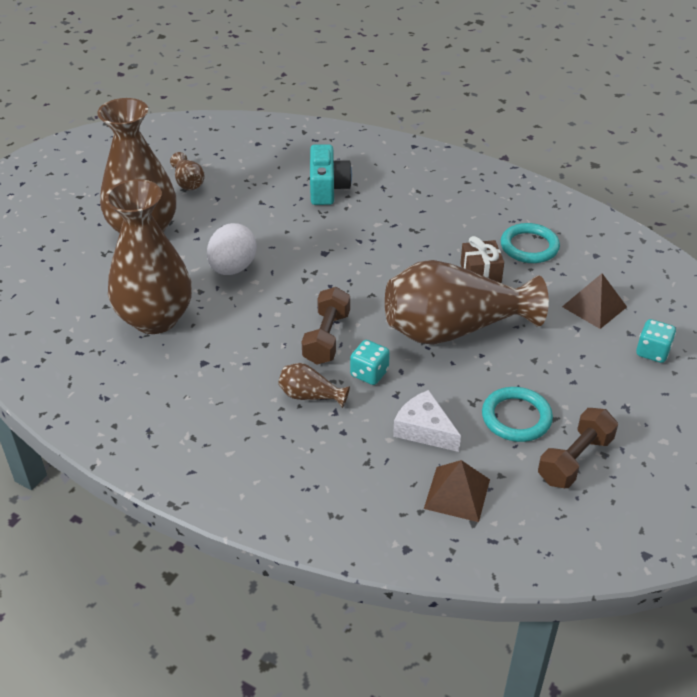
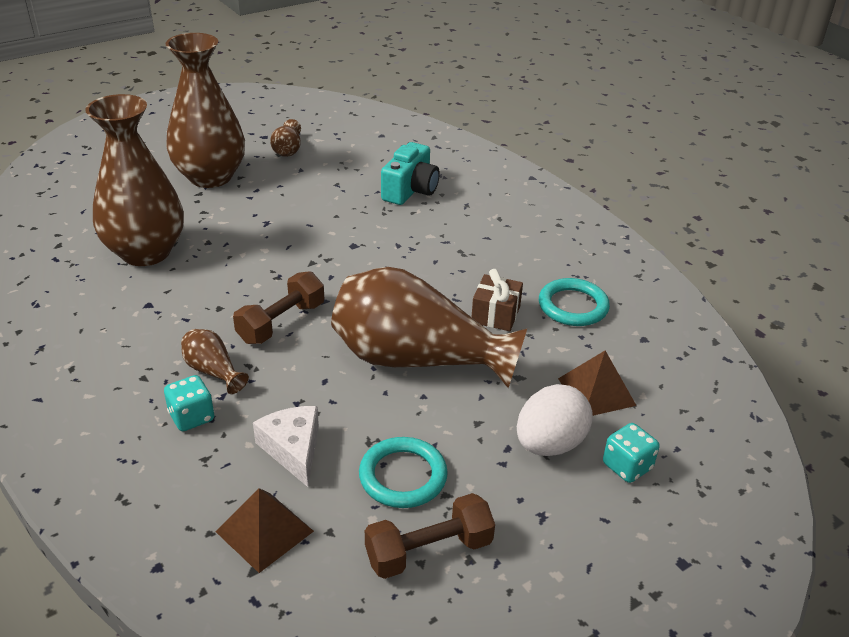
camera: 25 degrees right, 5 degrees down
(233, 268) = (255, 232): white egg -> white egg (549, 444)
(369, 373) = (290, 371): turquoise dice -> turquoise dice (192, 417)

